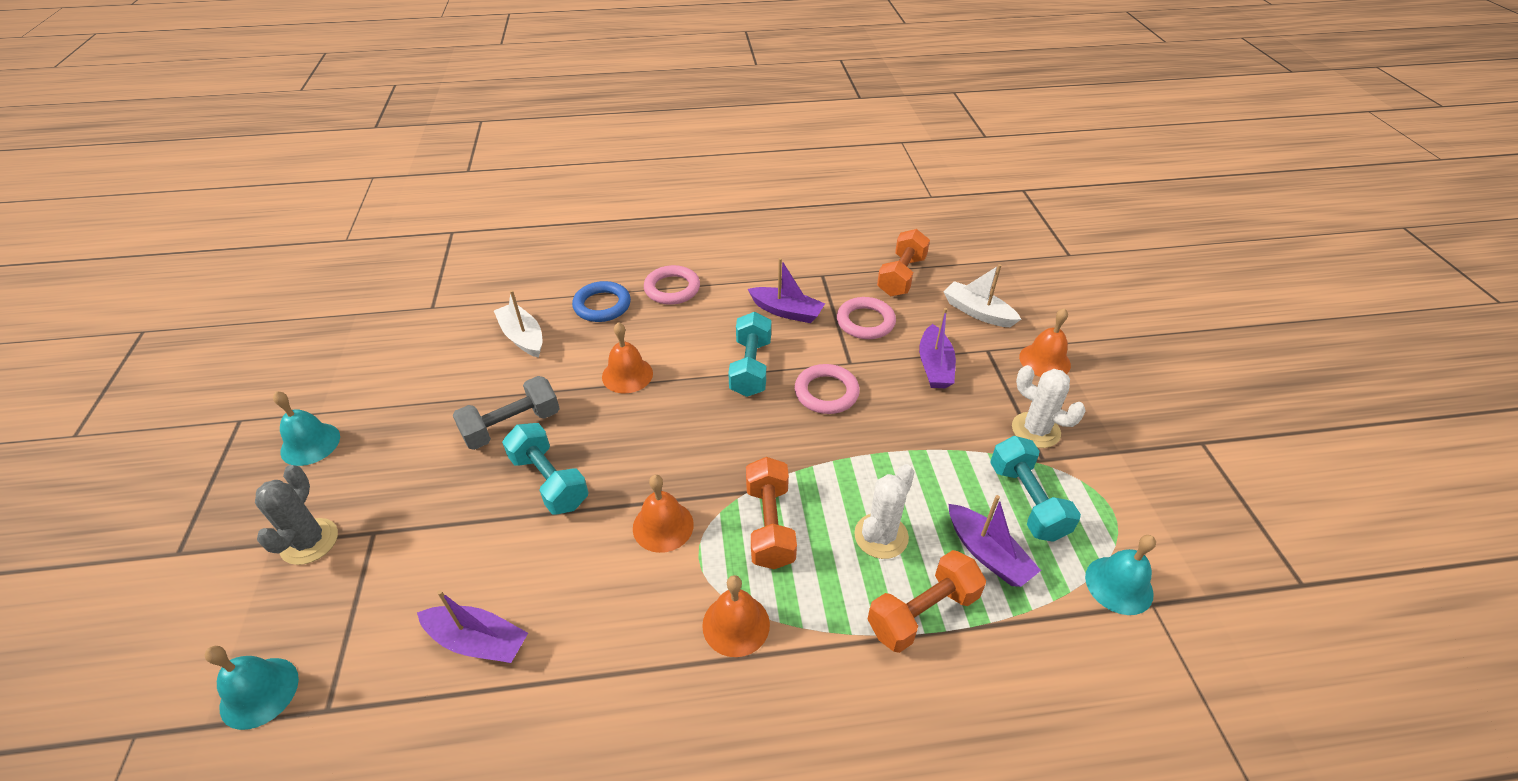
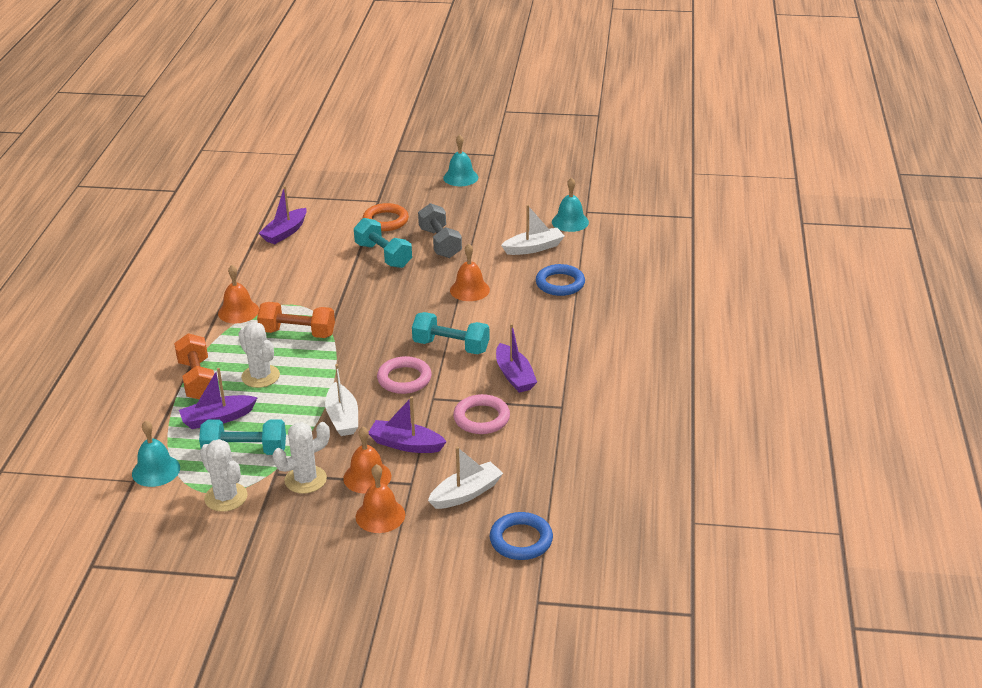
camera: 105 degrees right, 10 degrees down
(259, 692) = (297, 179): turquoise bell -> turquoise bell (570, 222)
(309, 541) = (382, 183): grey cactus -> none
(443, 504) = (385, 221): none -> orange ring
(549, 481) = (383, 255): turquoise dumbbell -> turquoise dumbbell turned 75 degrees clockwise
(663, 526) = (322, 293): orange bell -> orange bell (367, 477)
(672, 289) = (570, 319): pink ring -> none
(786, 311) = (514, 376): purple boat -> purple boat turned 60 degrees counterclockwise
(901, 276) = (542, 457): orange dumbbell -> none
(920, 427) = (342, 418): none -> white boat
(1011, 272) = (521, 540): none -> blue ring
(1109, 492) = (226, 497): none -> white cactus

